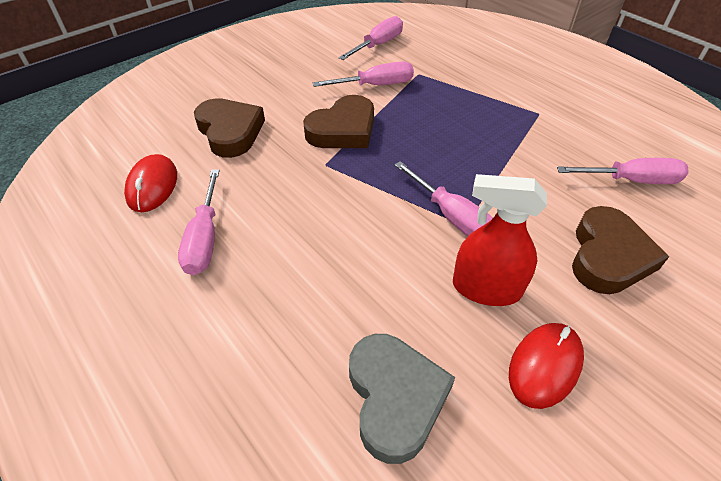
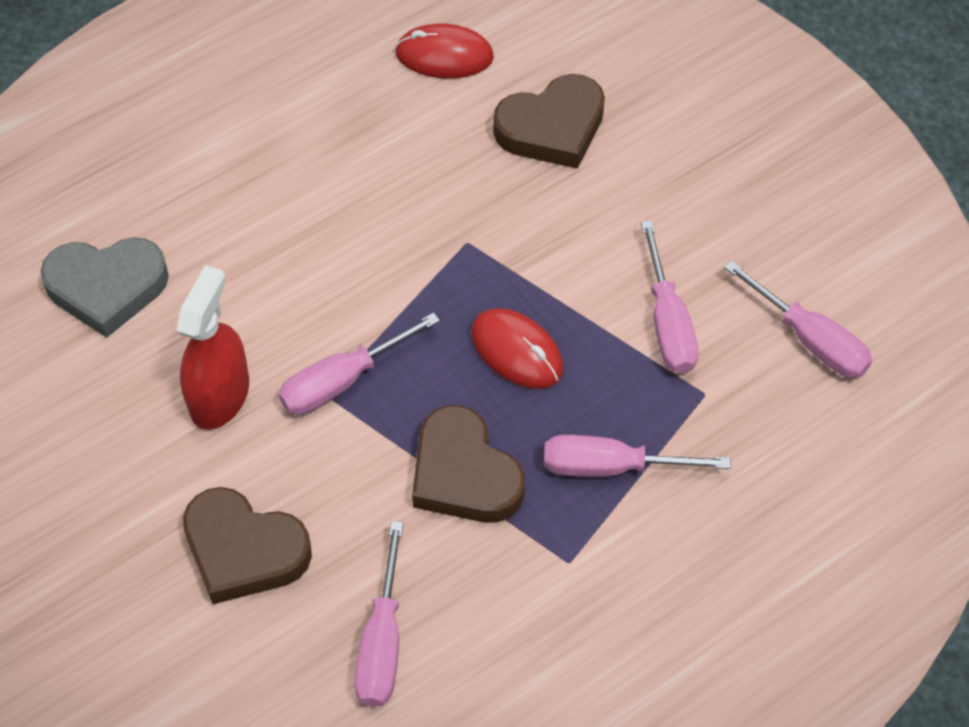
camera: 95 degrees right, 10 degrees up
(205, 238) = (345, 117): pink screwdriver -> pink screwdriver (611, 466)
(343, 130) = (545, 268): brown heart -> brown heart (464, 474)
(545, 366) = (111, 429): red mouse -> red mouse (516, 351)

